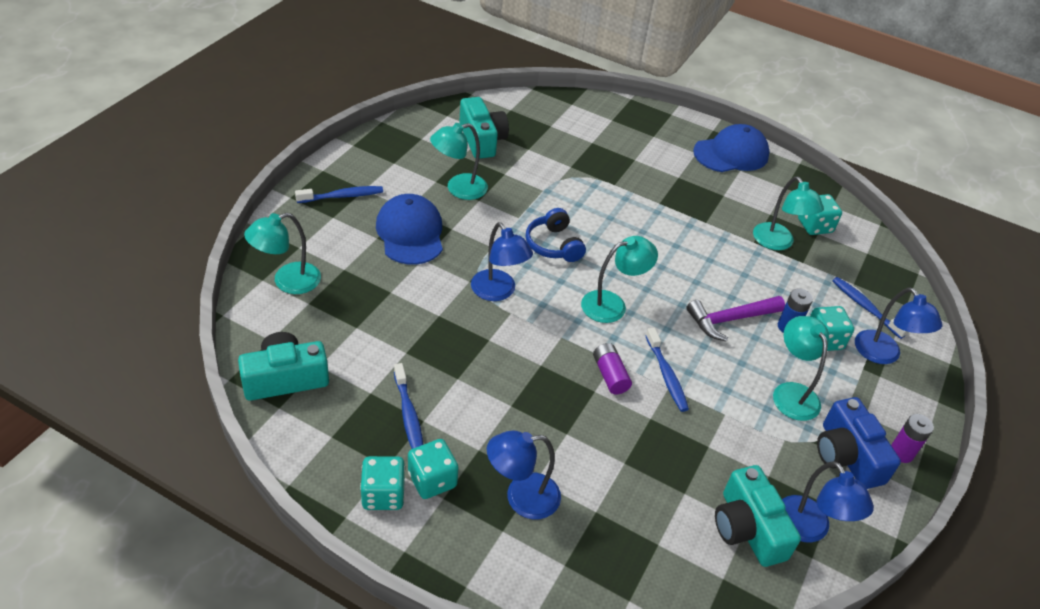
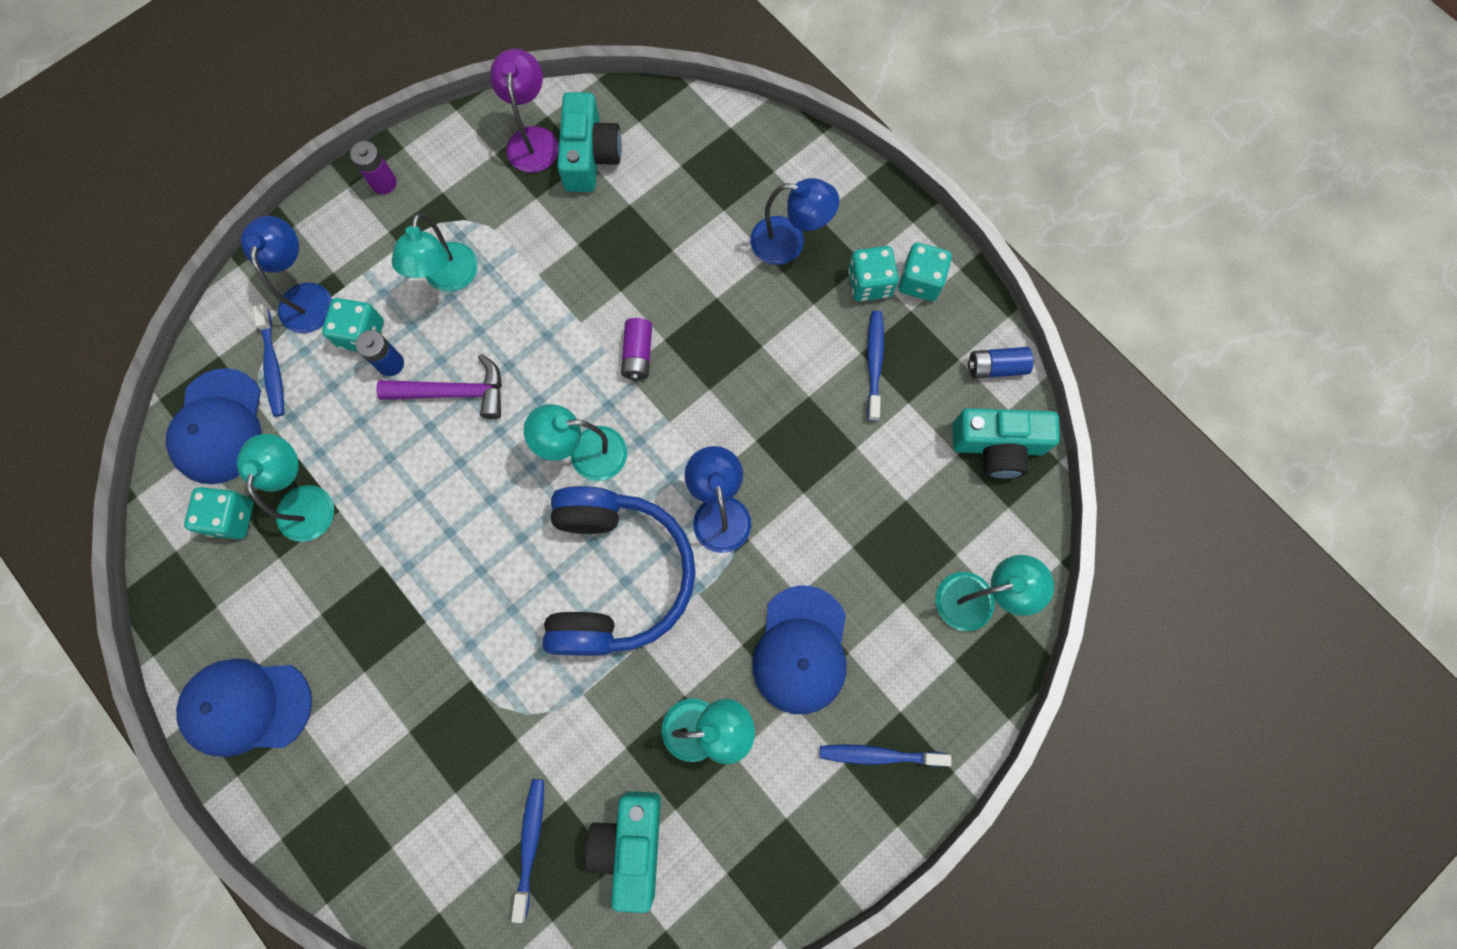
camera: 155 degrees left, 30 degrees up
(295, 438) = (996, 367): none -> blue battery
(554, 245) = (615, 576): blue headphones -> blue headphones, size x1.97
(666, 375) = (574, 337): blue toothbrush -> blue toothbrush (530, 842)
(809, 529) = (532, 139): blue lamp -> purple lamp
(846, 456) = (442, 195): blue camera -> none
(866, 267) = (219, 427): none -> blue cap

